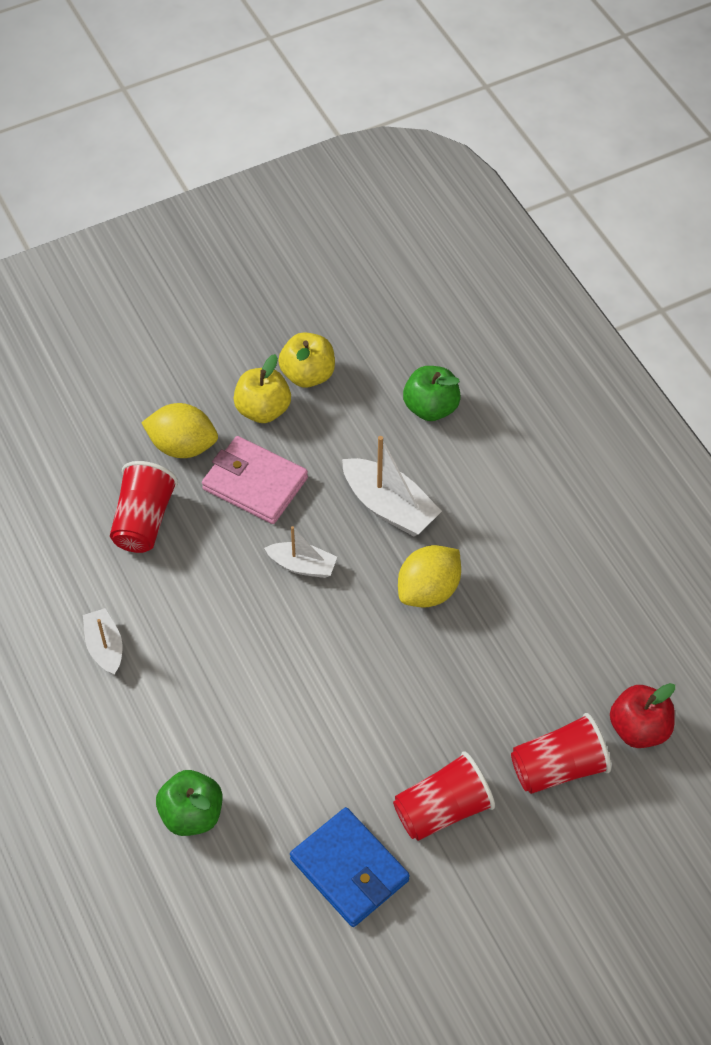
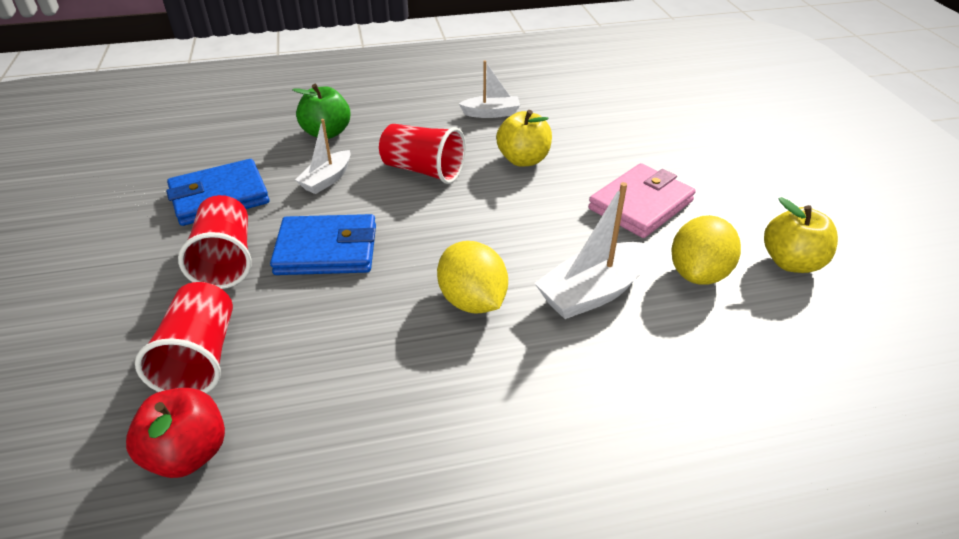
camera: 105 degrees right, 15 degrees down
(144, 520) = (609, 142): red cup -> red cup (423, 170)
(182, 446) = (691, 170): yellow lemon -> yellow lemon (698, 273)
(263, 410) = (737, 223): yellow apple -> yellow apple (523, 160)
(302, 565) = (534, 219): white boat -> white boat (327, 179)
(401, 727) = (327, 250): none -> blue wallet
(431, 408) = (745, 360): green apple -> none

